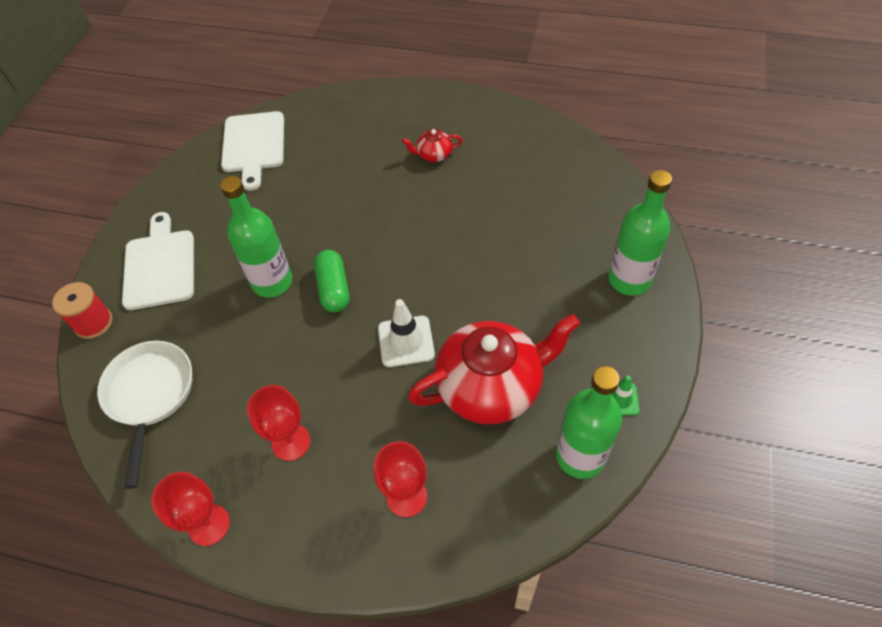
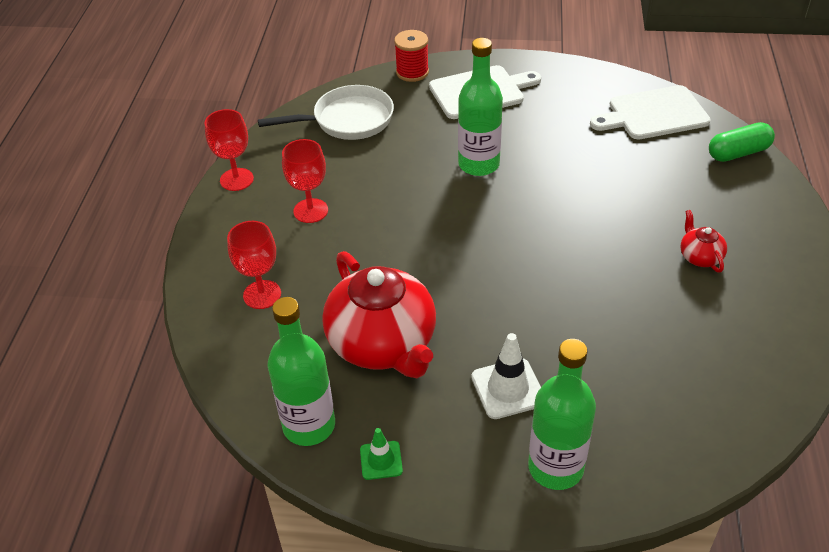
camera: 80 degrees right, 10 degrees down
(334, 289) = (480, 207): green capsule -> green capsule (738, 153)
(406, 341) = (427, 270): white traffic cone -> white traffic cone (508, 389)

